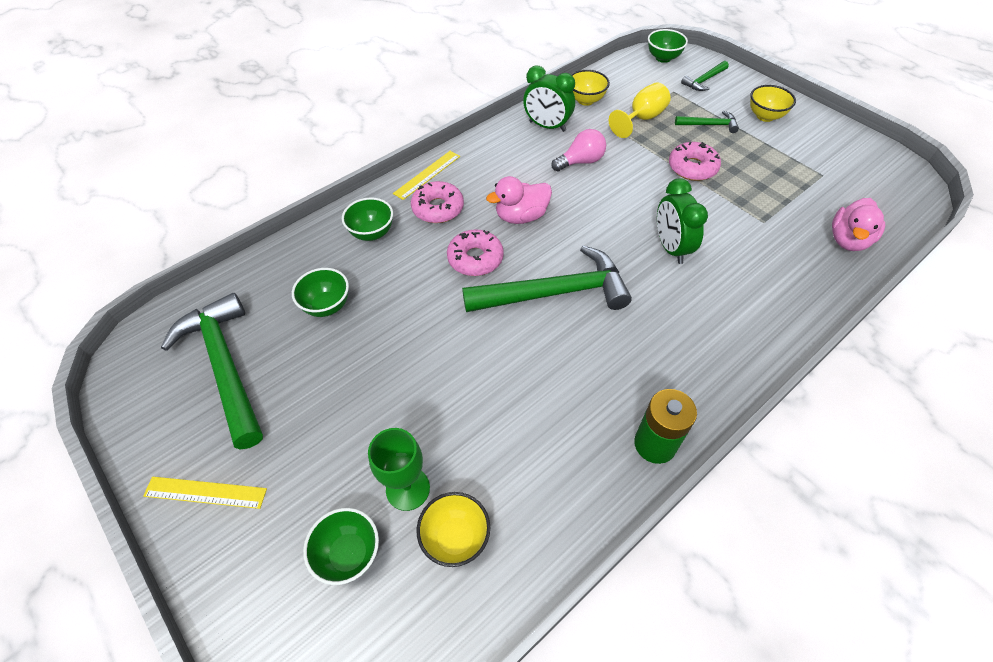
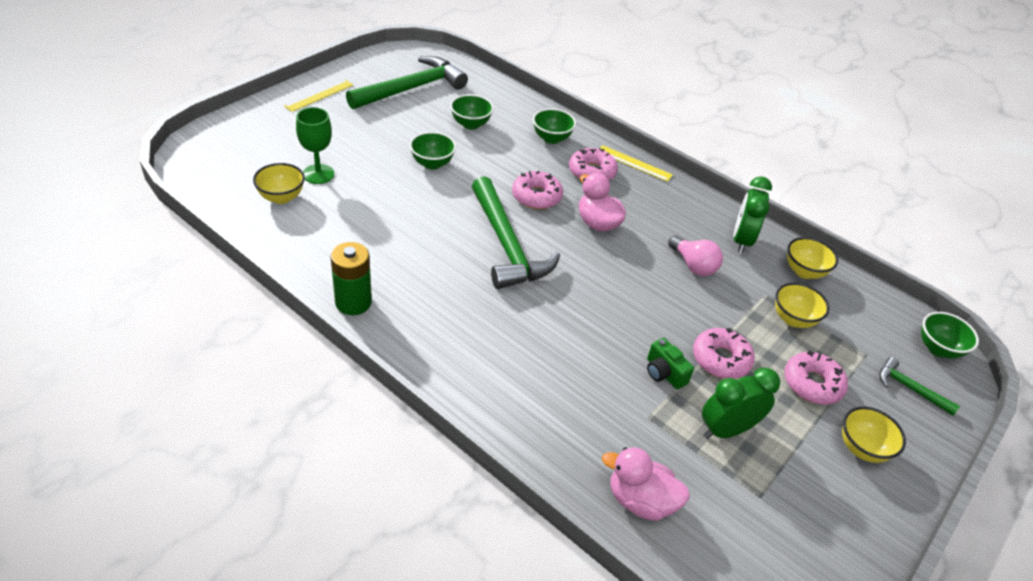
camera: 75 degrees right, 10 degrees down
(205, 492) = (319, 95): yellow ruler -> yellow ruler turned 45 degrees clockwise
(349, 554) = (274, 154): green bowl -> green bowl (432, 164)
(642, 119) = (793, 319): yellow goblet -> yellow bowl
(670, 248) = (583, 330): green clock -> green clock (726, 430)
(709, 125) = (812, 384): green hammer -> pink donut
(714, 204) = (664, 373): none -> green camera

